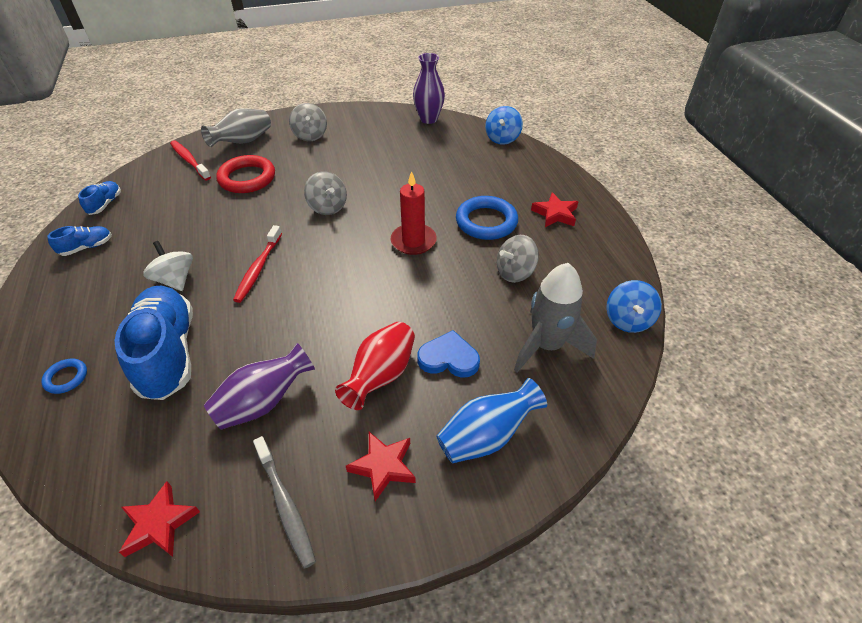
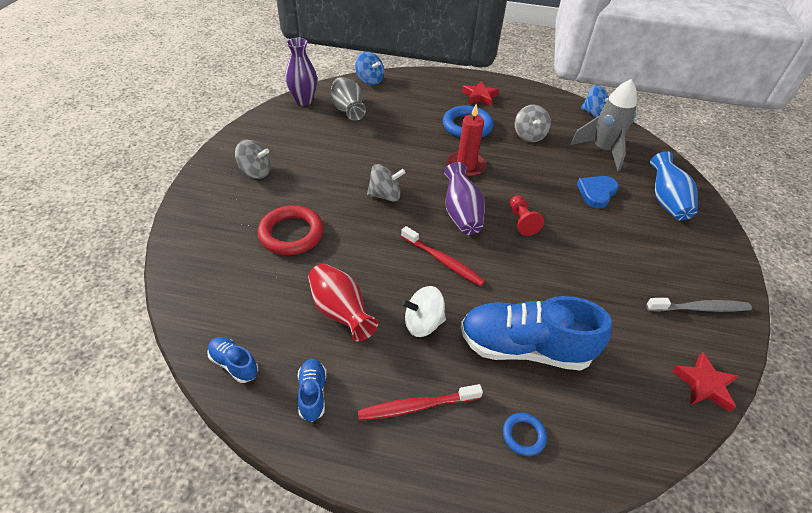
camera: 65 degrees left, 0 degrees up
(189, 160) = (211, 270): red toothbrush -> red toothbrush (416, 406)
(243, 142) = (217, 220): grey vase -> grey vase (348, 110)
(263, 402) = (604, 297): purple vase -> purple vase (461, 214)
(350, 306) = (522, 221): none -> red pawn
(381, 376) = (600, 228): red vase -> red vase (340, 312)
(383, 466) = (678, 252): red star -> none

